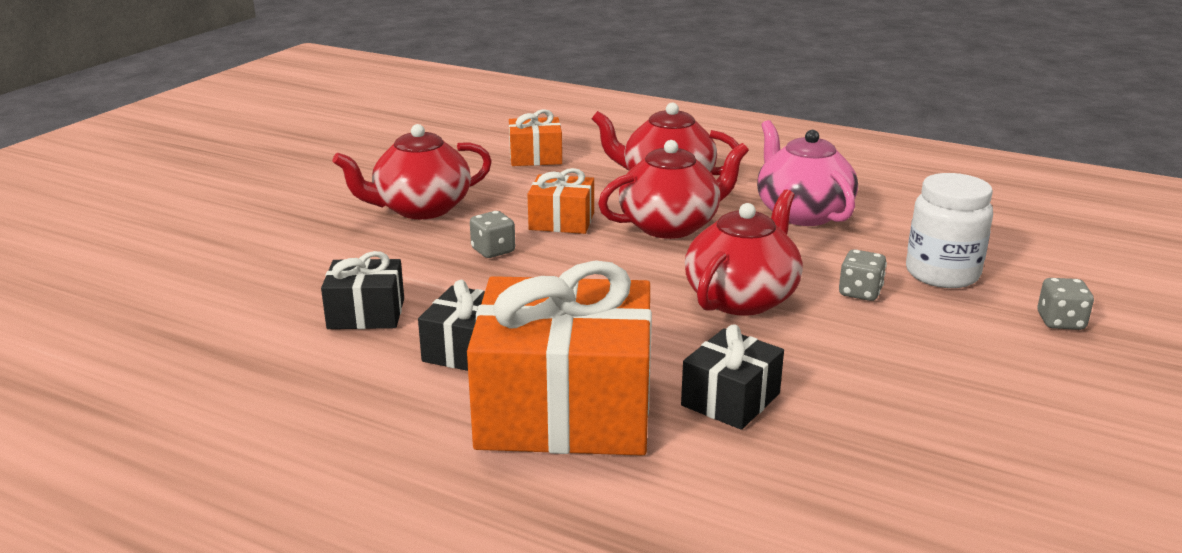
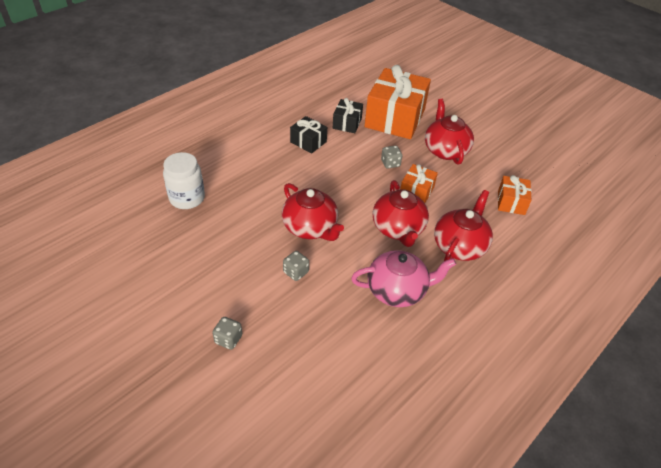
camera: 105 degrees right, 20 degrees up
(565, 410) = (256, 156): orange gift -> orange gift (395, 118)
(730, 399) = (237, 196): black gift -> none
(942, 274) = (299, 317): white jar -> white jar (187, 198)

